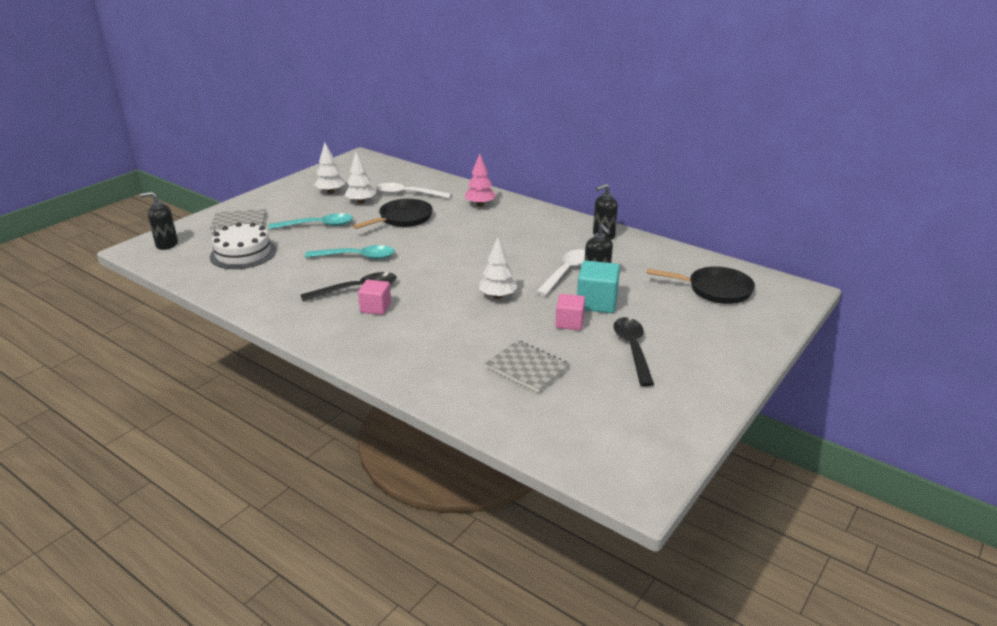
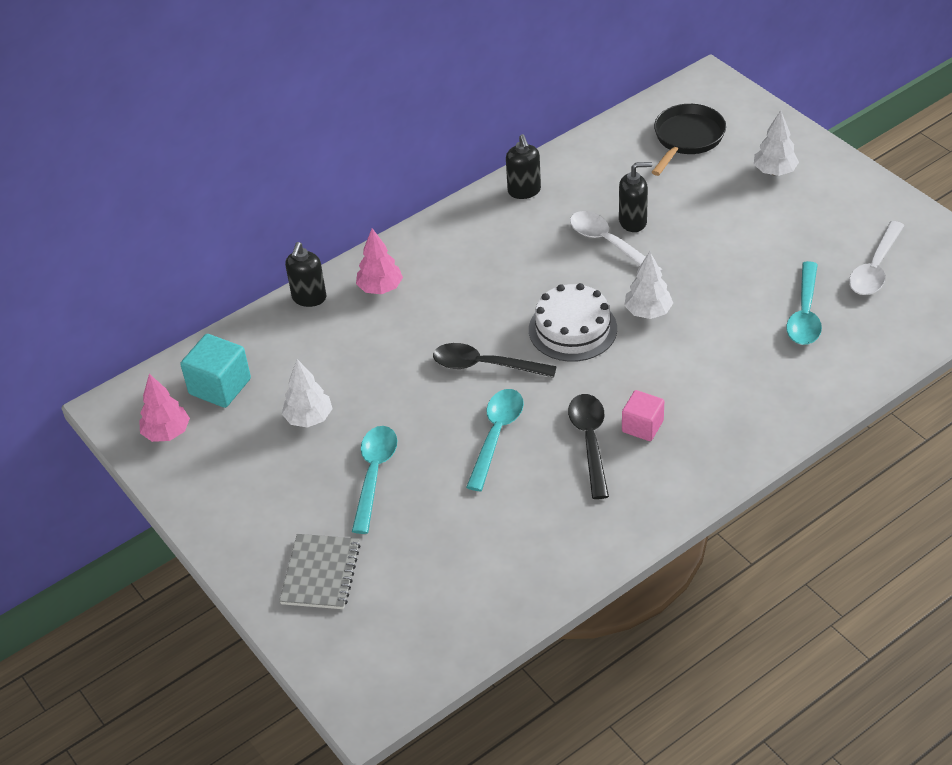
camera: 70 degrees left, 15 degrees up
(166, 244) = (365, 667): black soap dispenser -> black soap dispenser (309, 298)
(243, 253) = (436, 566): white cake -> white cake (572, 329)
(330, 192) = (251, 453): white tree -> white tree (774, 171)
(343, 170) = (167, 433): none -> pink tree
(403, 219) = (392, 376): black pan -> none
(408, 194) = (305, 361): white spoon -> white spoon (875, 268)
(527, 368) = (805, 314): grey notebook -> turquoise spoon
(569, 323) = (724, 264): pink cube -> none
(596, 303) = (687, 234): turquoise cube -> turquoise cube (220, 386)
(632, 349) = (788, 229): black spoon -> black spoon (485, 366)

